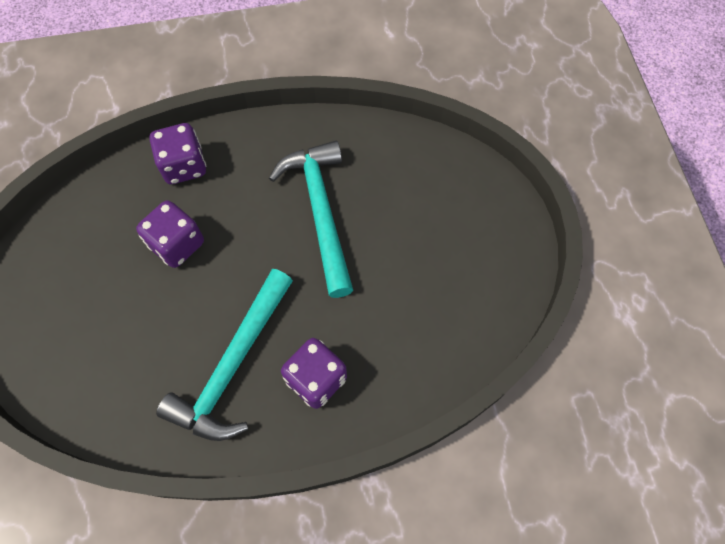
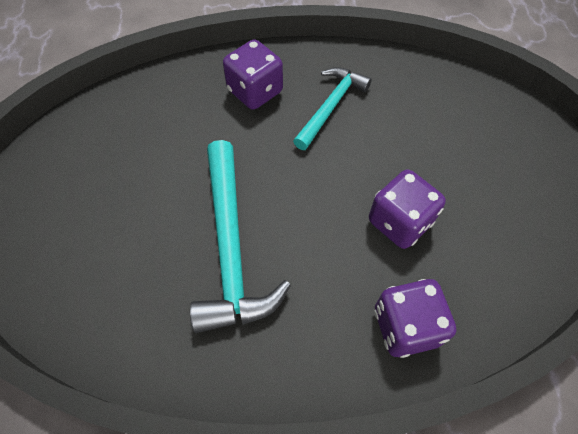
camera: 175 degrees left, 5 degrees down
(233, 365) = (331, 106): turquoise hammer -> turquoise hammer, size x0.64

